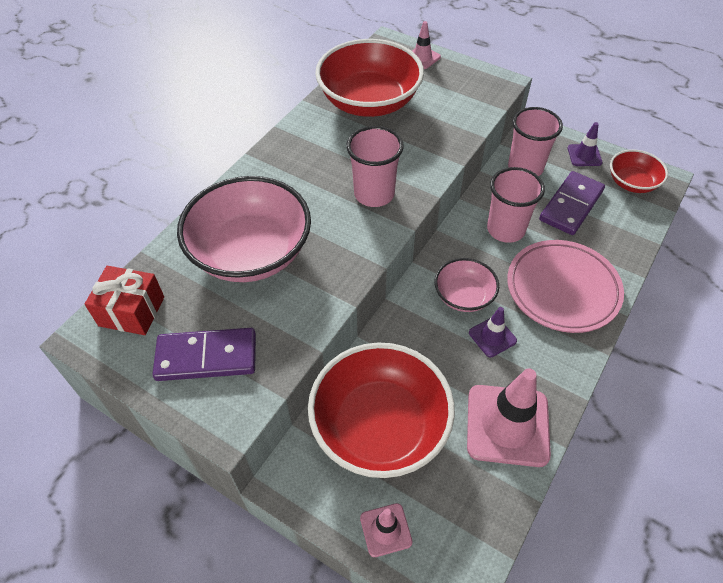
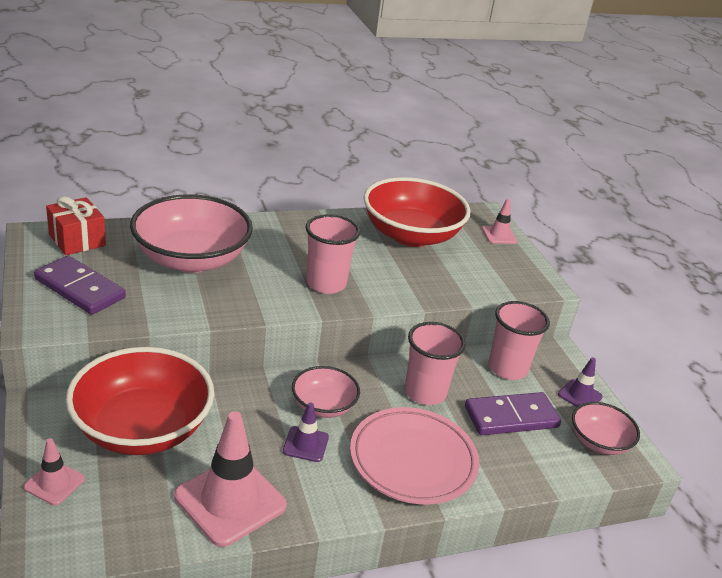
camera: 35 degrees right, 20 degrees down
(632, 183) = (599, 442): red bowl -> pink bowl

